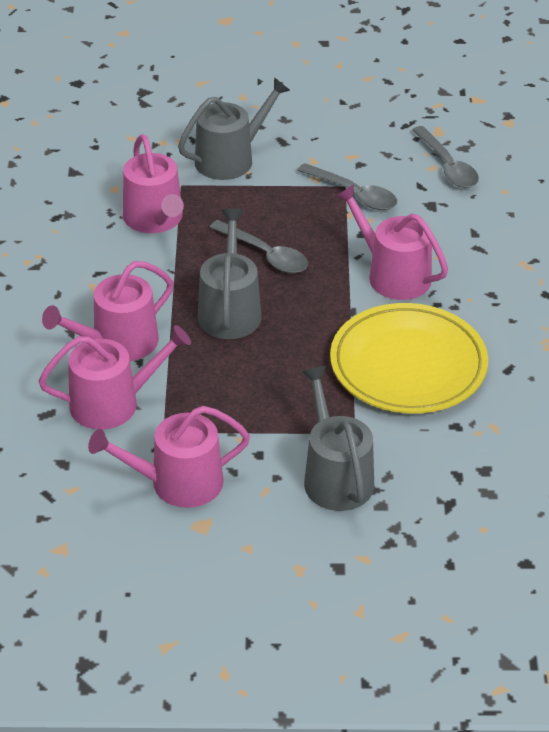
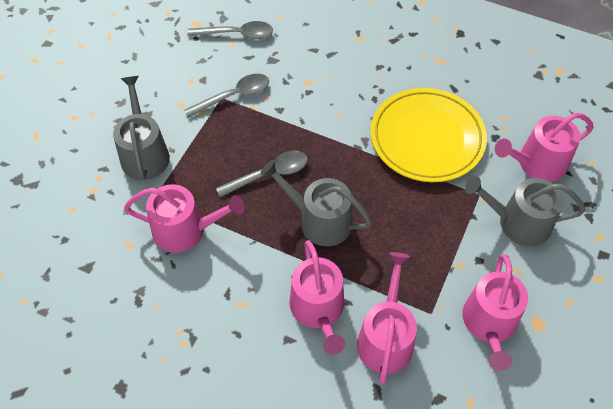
camera: 65 degrees left, 15 degrees up
(392, 274) = (332, 109): pink watering can -> pink watering can (537, 163)

